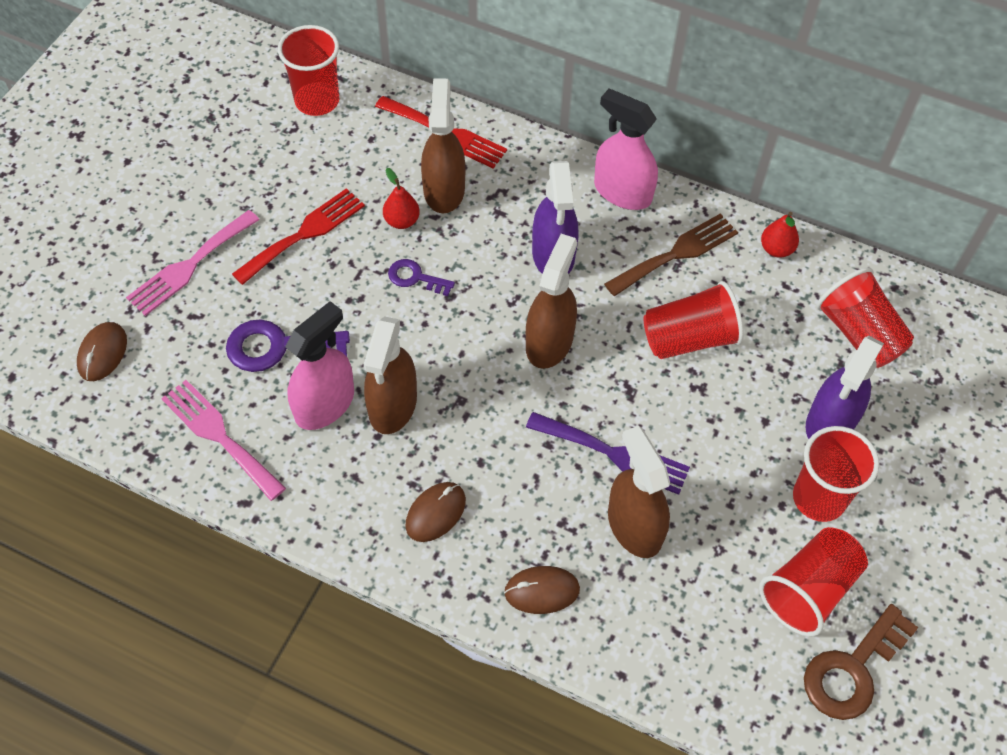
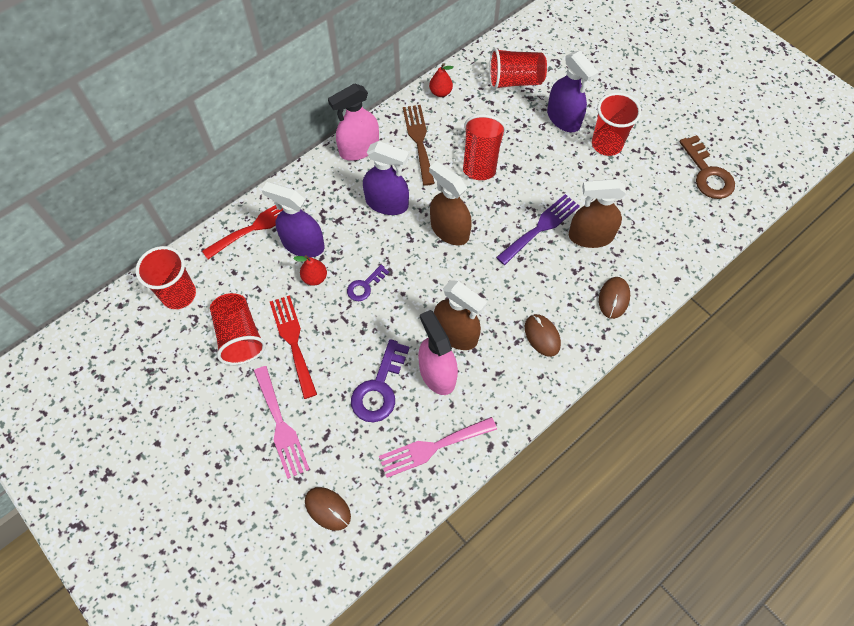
camera: 65 degrees left, 5 degrees up
(444, 190) = (303, 244): brown spray bottle -> purple spray bottle
(808, 590) = (658, 172): red cup -> red cup (240, 336)

